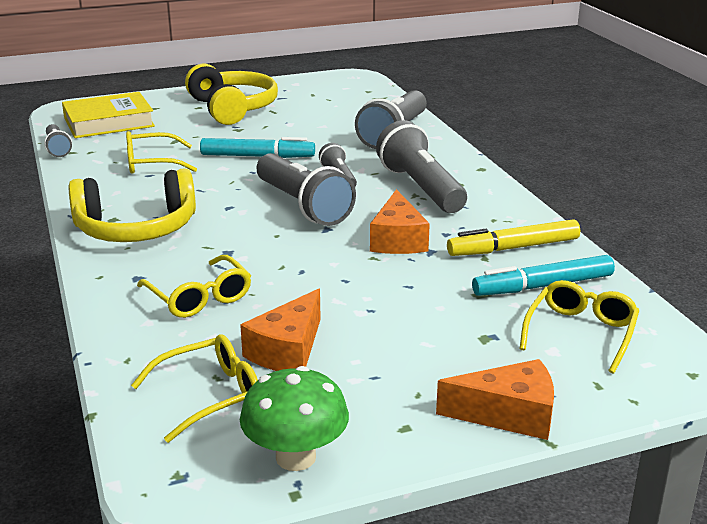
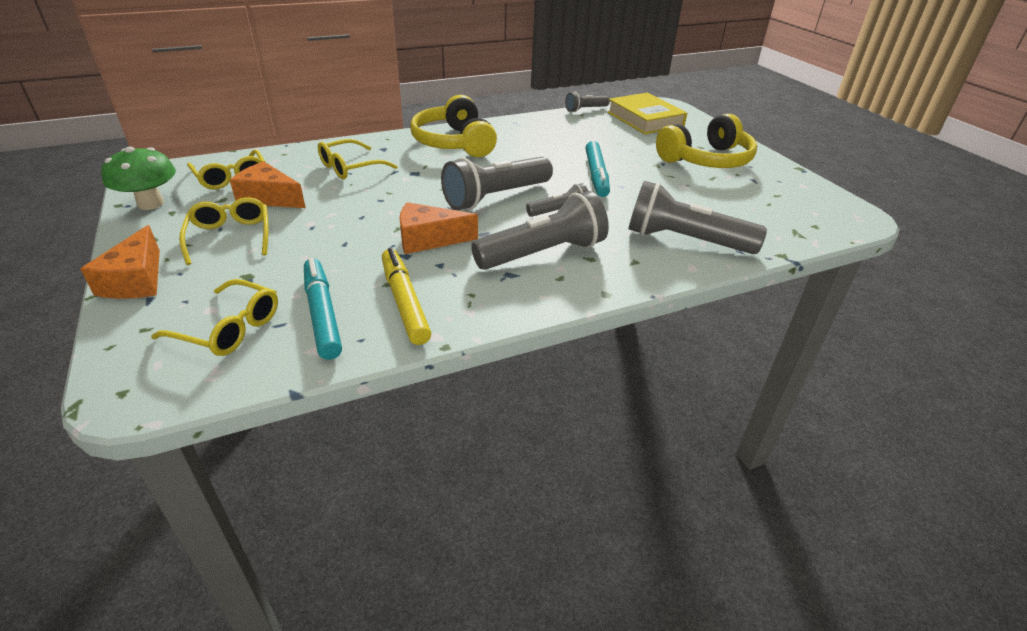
camera: 85 degrees right, 10 degrees up
(152, 163) = (568, 139): yellow glasses -> yellow glasses (230, 237)

